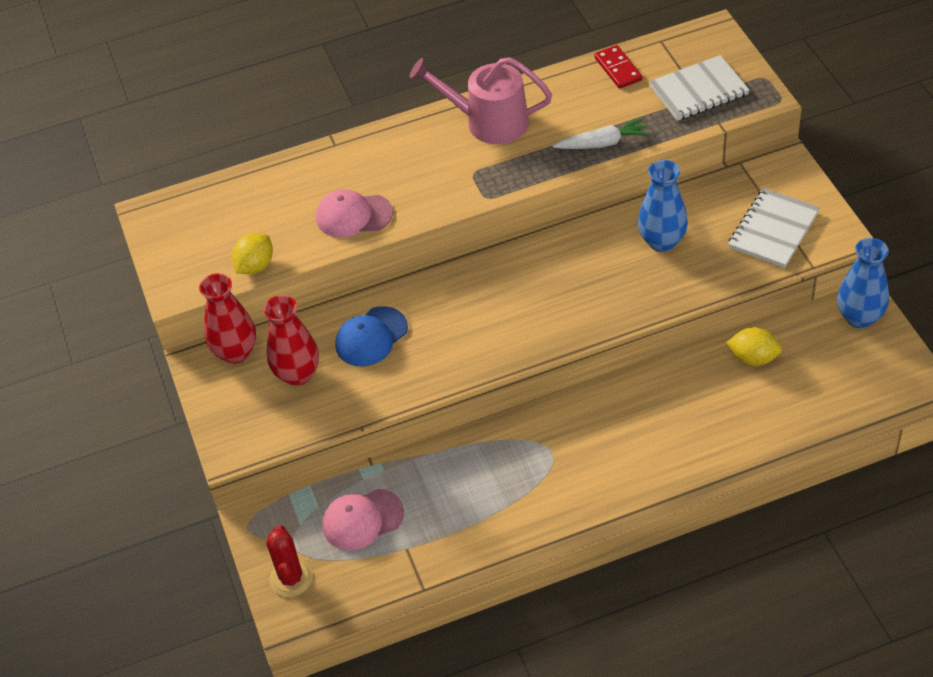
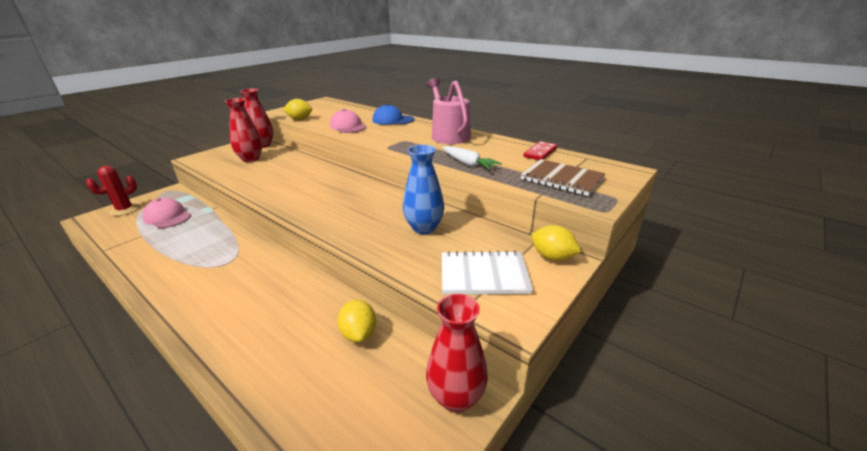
camera: 55 degrees right, 20 degrees down
(371, 337) = (284, 167): blue cap -> blue cap (393, 120)
(698, 90) = (562, 179): white notebook -> brown notebook
(776, 171) = (552, 257): none -> yellow lemon
(859, 317) = (456, 397): blue vase -> red vase

